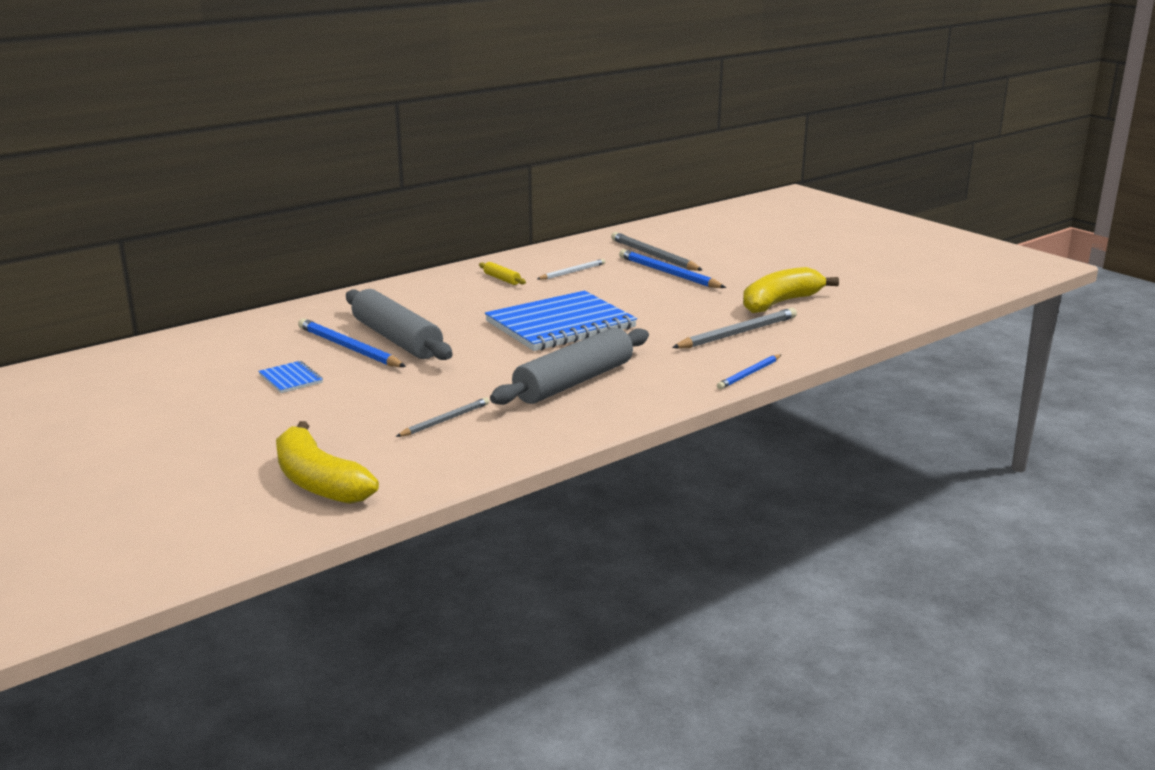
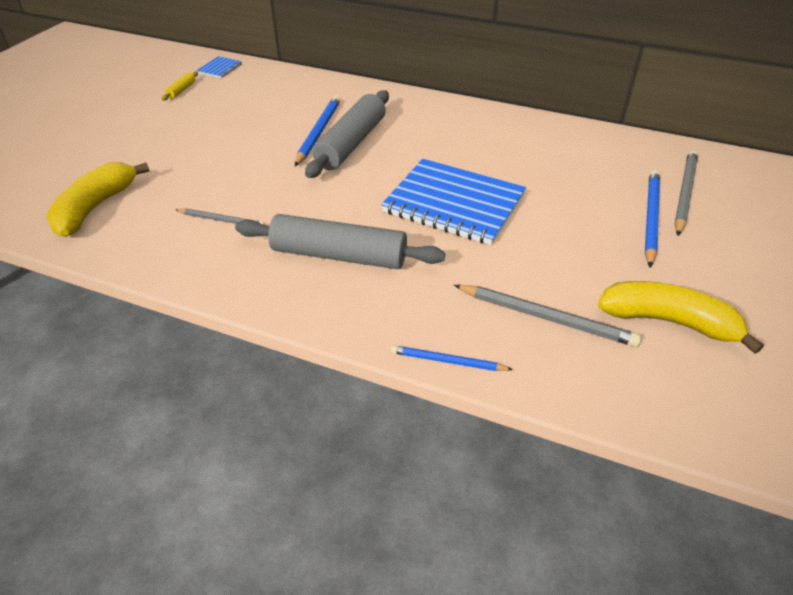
camera: 60 degrees right, 20 degrees up
(290, 379) = (249, 133): blue notebook -> blue notebook (220, 68)
(502, 279) = (520, 140): yellow rolling pin -> yellow rolling pin (181, 90)
(572, 272) = (580, 166): white pencil -> none

